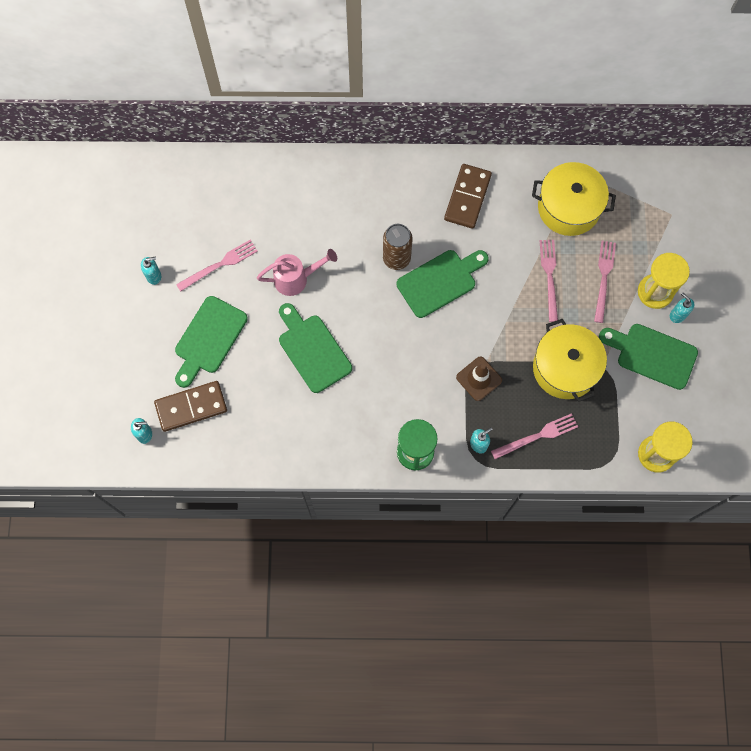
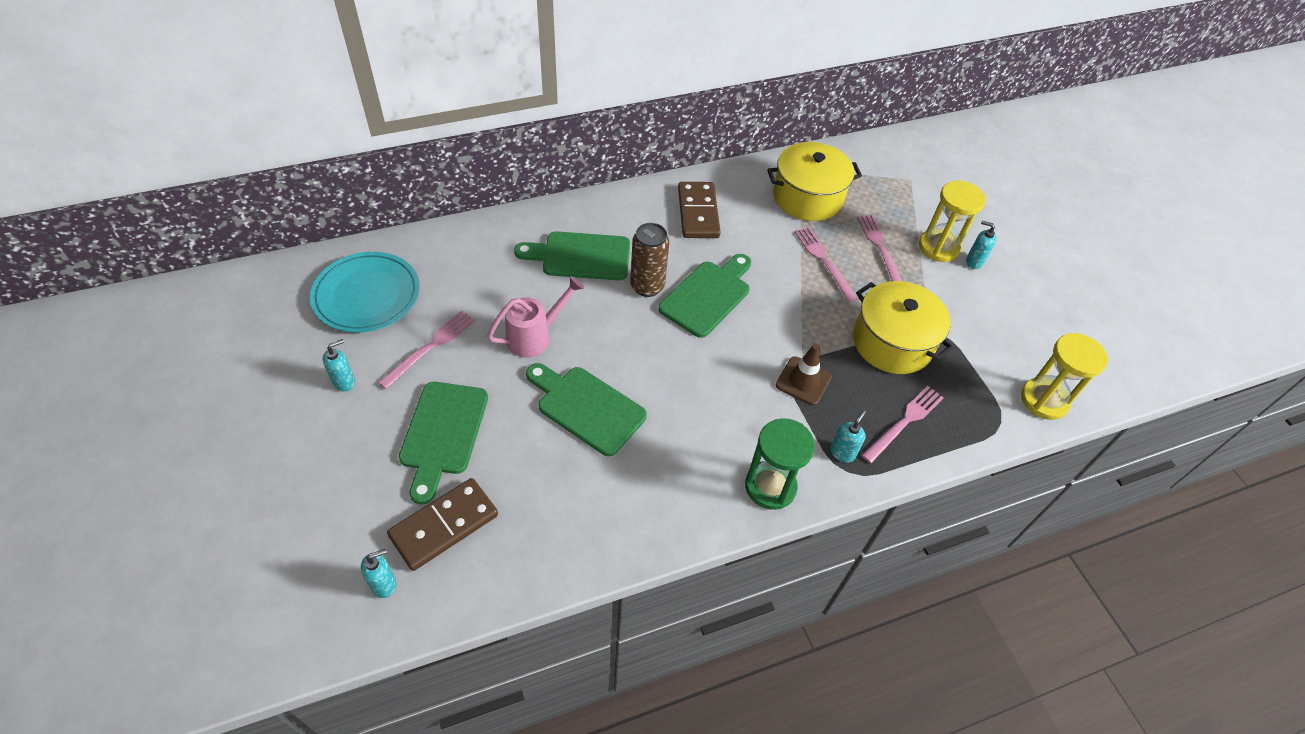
camera: 25 degrees left, 20 degrees down
(186, 204) = (367, 295): none -> turquoise plate
(652, 354) = (973, 304): green cutting board -> green cutting board (580, 256)

